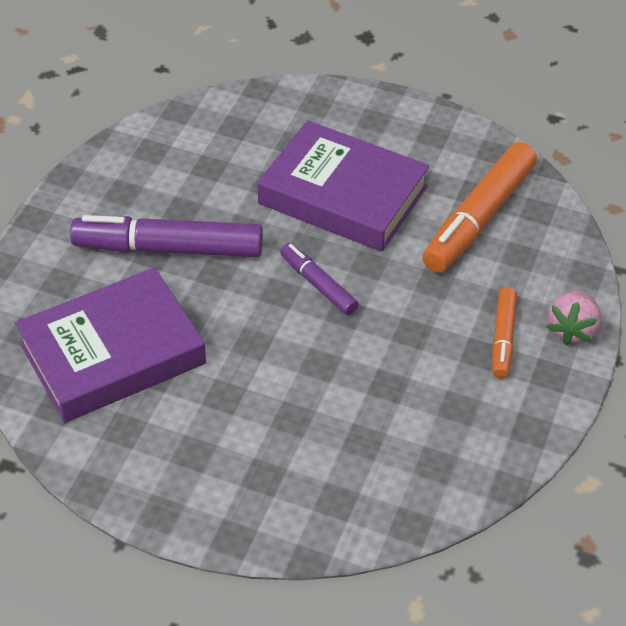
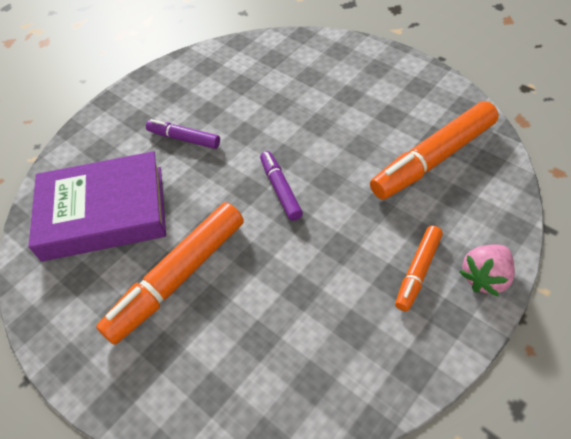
camera: 25 degrees right, 5 degrees up
(168, 248) = (184, 138): purple marker -> purple marker, size x0.54
(243, 402) = (178, 277): none -> orange marker
(343, 195) = (330, 121): purple book -> none

